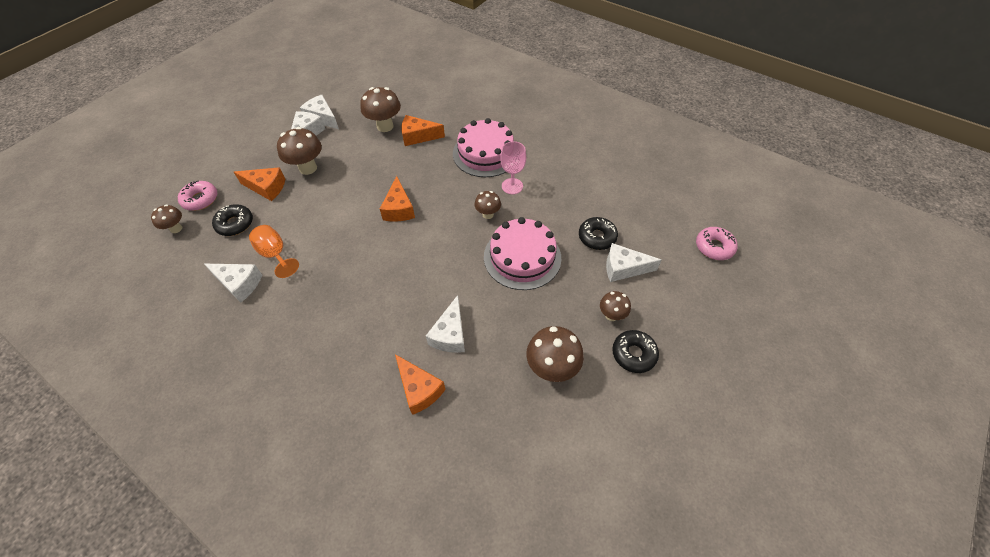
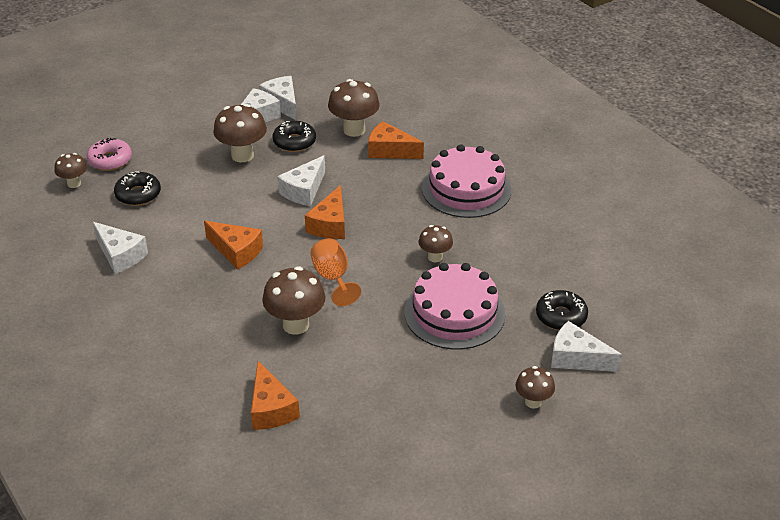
camera: 20 degrees right, 15 degrees down
(266, 188) = (187, 165): orange cheese -> orange cheese (236, 251)
(275, 254) = (170, 236): orange goblet -> orange goblet (333, 278)
(450, 334) = (330, 367): white cheese -> white cheese (304, 190)
(512, 186) = (481, 234): pink goblet -> none
(551, 368) = (431, 433): brown mushroom -> brown mushroom (295, 325)
(633, 354) = (538, 448): black donut -> black donut (294, 142)
(714, 247) = (712, 367): pink donut -> none

